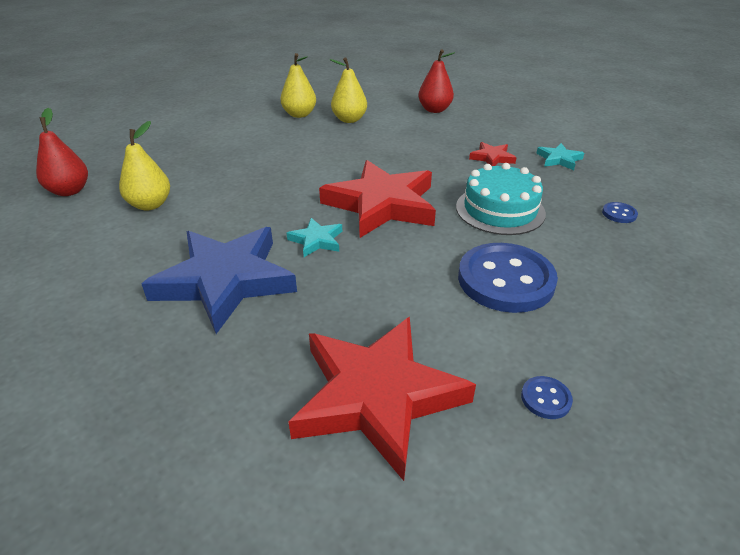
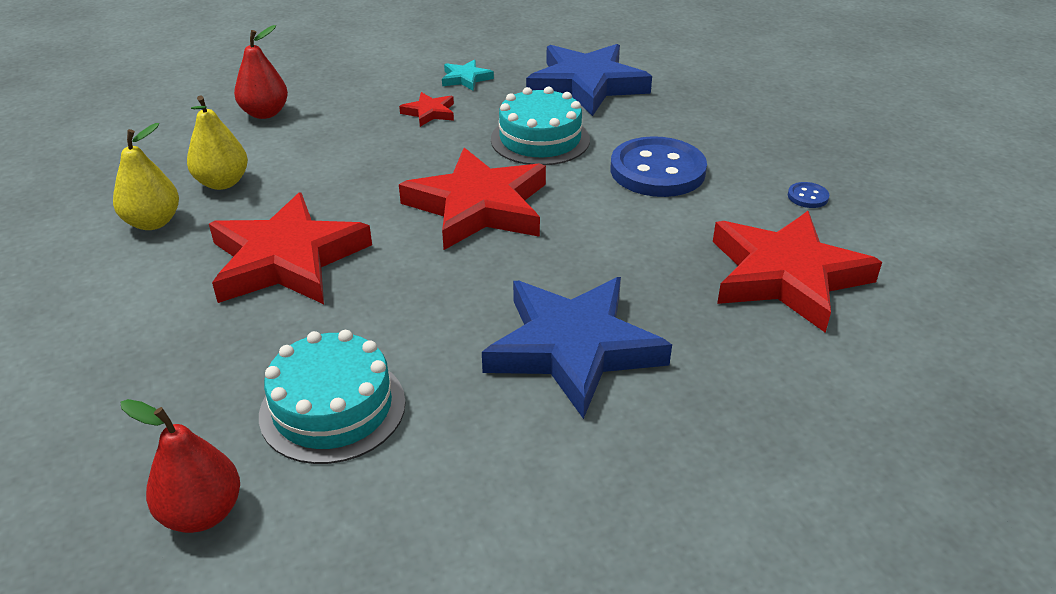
camera: 70 degrees left, 0 degrees up
(150, 205) = (333, 408): yellow pear -> turquoise cake
(283, 156) = (286, 259): none -> red star
(316, 240) = (526, 267): turquoise star -> none
(619, 214) = (587, 85): blue button -> blue star

